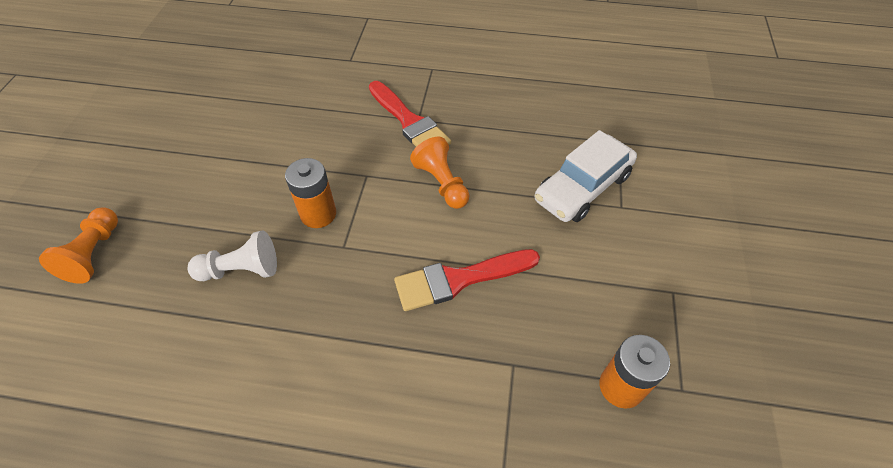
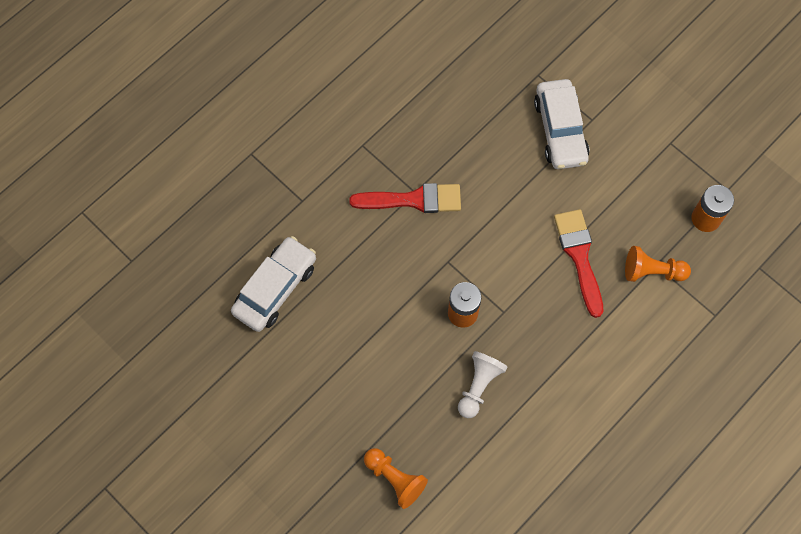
camera: 55 degrees left, 15 degrees up
(256, 82) = (275, 288): none -> white car
(442, 183) = (492, 216): orange pawn -> orange pawn (652, 271)
(459, 279) = (579, 256): red brush -> red brush turned 150 degrees clockwise

